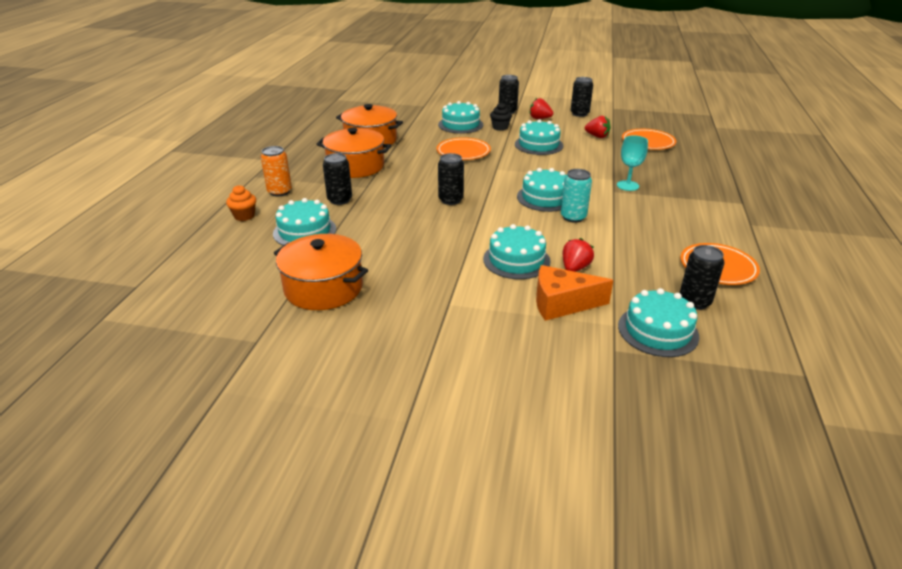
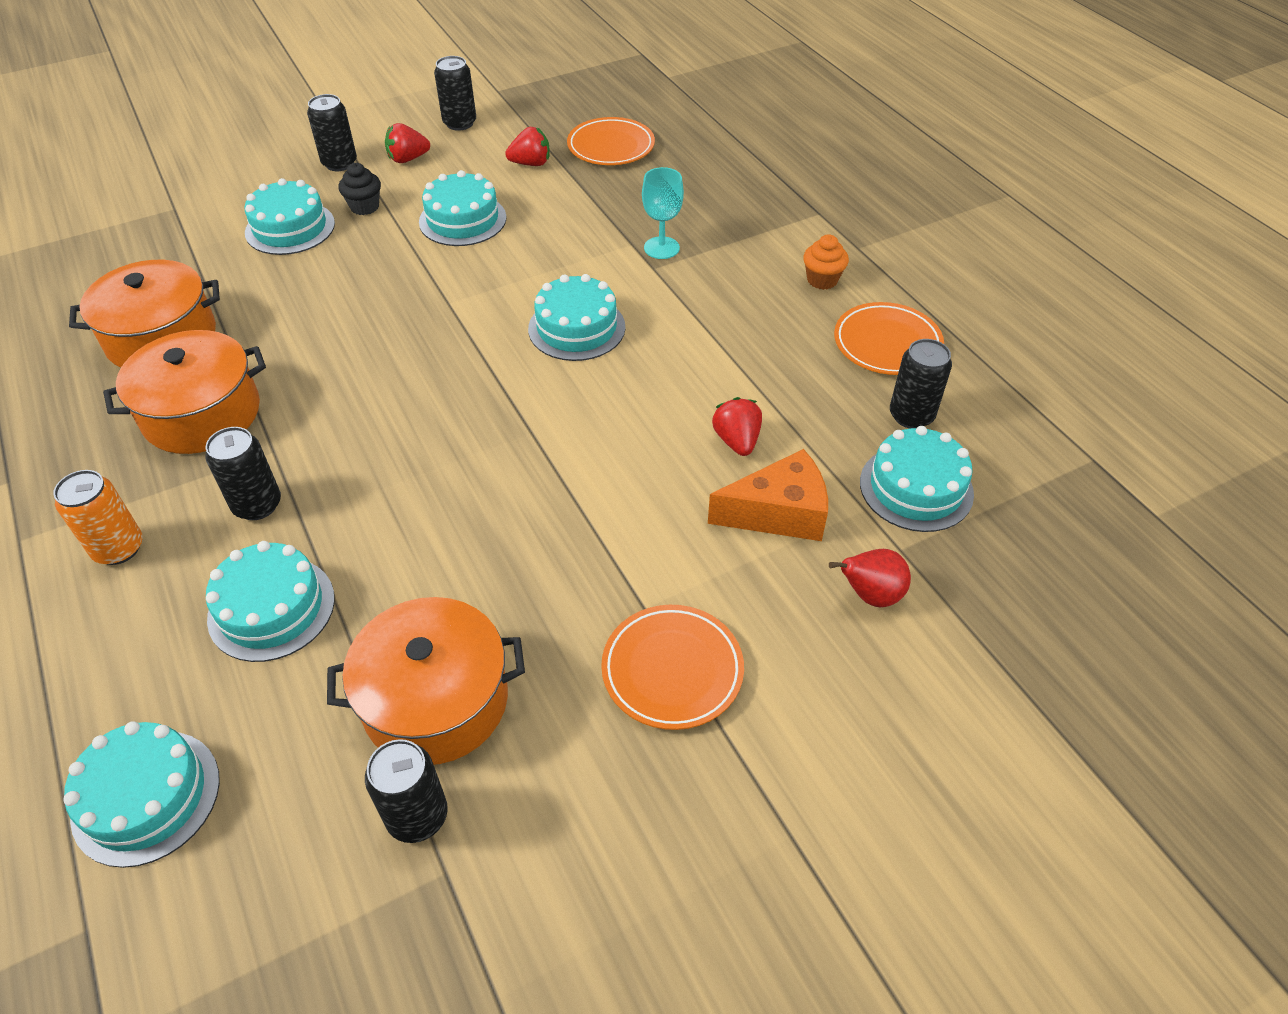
camera: 40 degrees left, 15 degrees up
(244, 216) = (114, 642): orange cupcake -> orange cupcake (822, 280)
(450, 200) = (444, 405): black can -> black can (417, 816)
(463, 152) = (359, 290): orange plate -> orange plate (672, 670)
(516, 260) = (653, 471): turquoise cake -> turquoise cake (146, 797)
(562, 303) = (779, 513): orange cheese -> orange cheese turned 150 degrees counterclockwise
(571, 358) = (870, 595): none -> red pear
(573, 217) = (649, 347): turquoise can -> none

